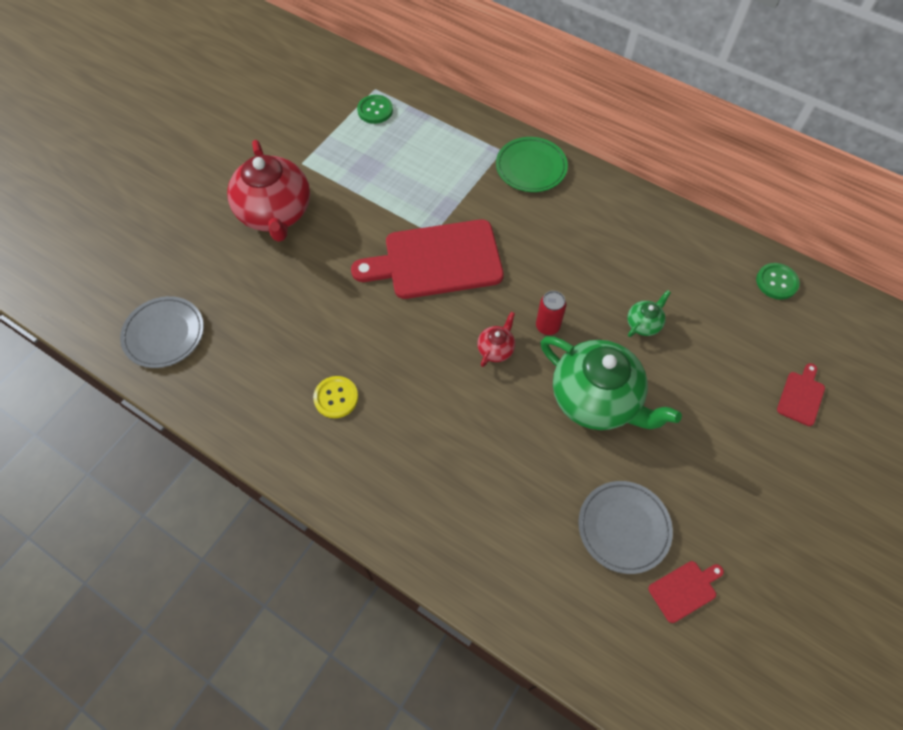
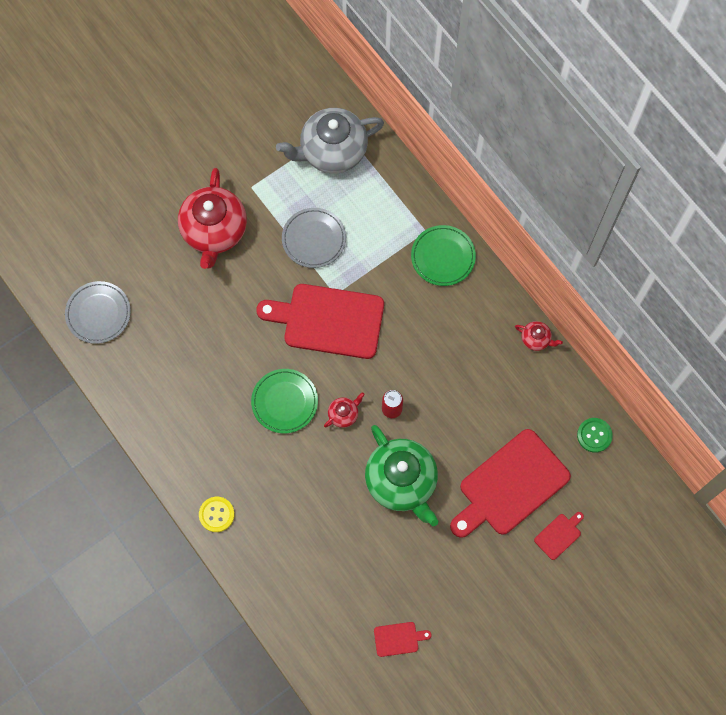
camera: 20 degrees right, 10 degrees up
(336, 398) = (209, 412): yellow button -> yellow button (216, 514)
(375, 110) = (332, 151): green button -> grey teapot
(422, 358) = (284, 402): none -> green plate
(623, 527) = (377, 582): grey plate -> grey plate (314, 239)
(643, 324) = (468, 433): green teapot -> none
(664, 212) = (536, 339): none -> red teapot
(718, 362) = (510, 485): none -> red cutting board

